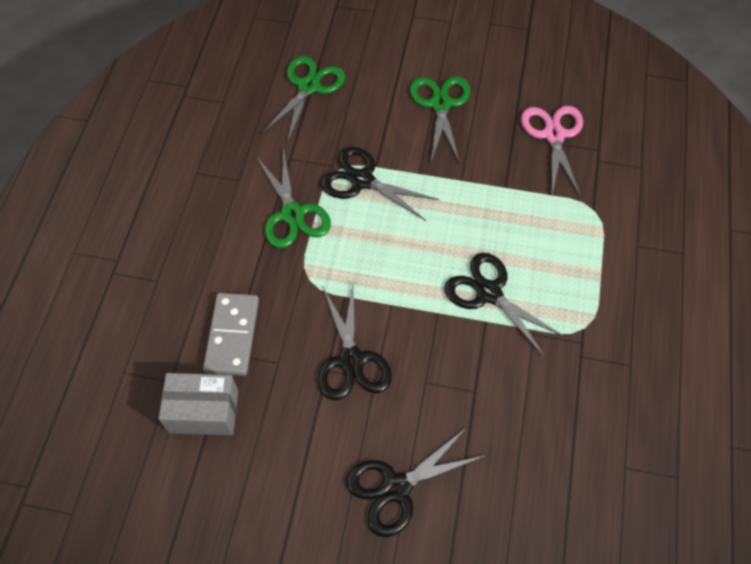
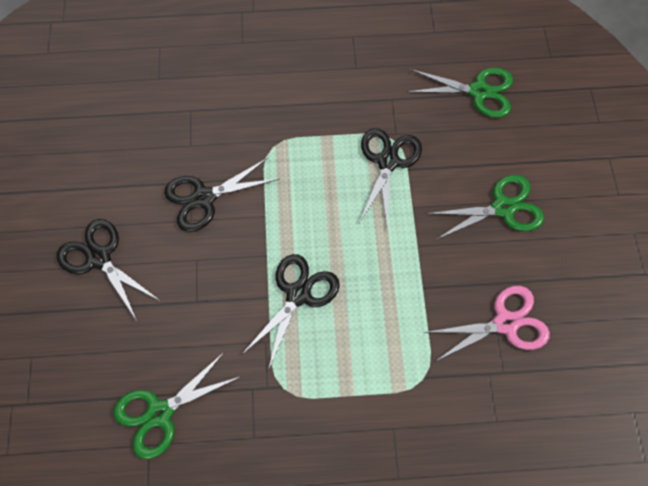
camera: 75 degrees right, 5 degrees up
(203, 411) = (138, 107): grey box -> none
(232, 335) = (206, 107): grey domino -> none
(292, 214) = (333, 117): green scissors -> green scissors (159, 413)

